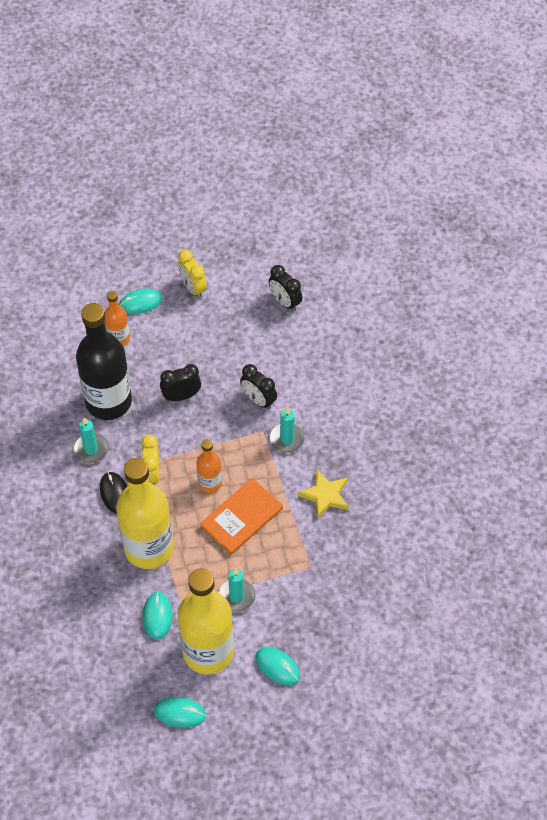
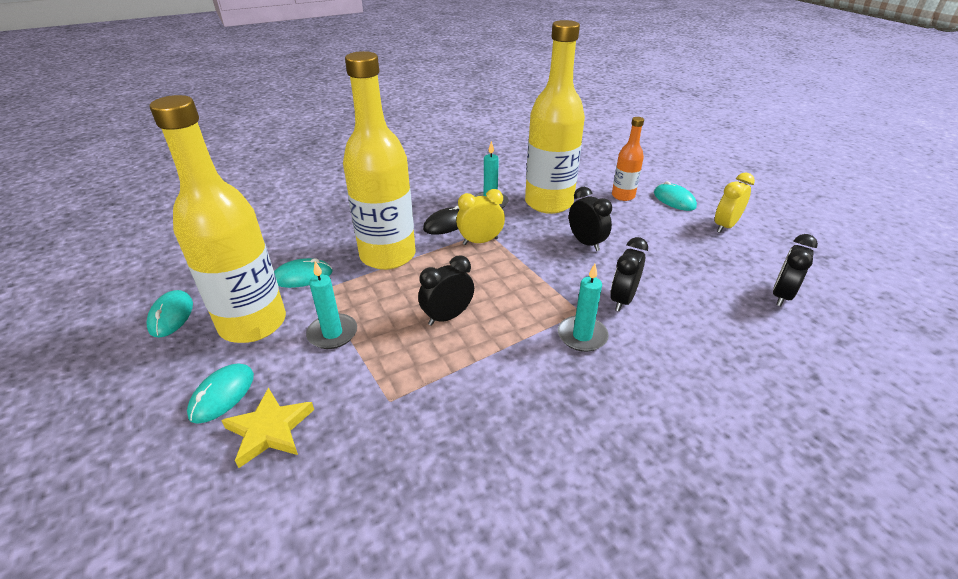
camera: 75 degrees right, 20 degrees down
(108, 402) = (548, 203): black bottle -> yellow bottle
(210, 483) = (485, 282): orange bottle -> none
(241, 518) = (447, 317): orange book -> black clock
(325, 495) = (513, 394): yellow star -> yellow star (270, 429)

